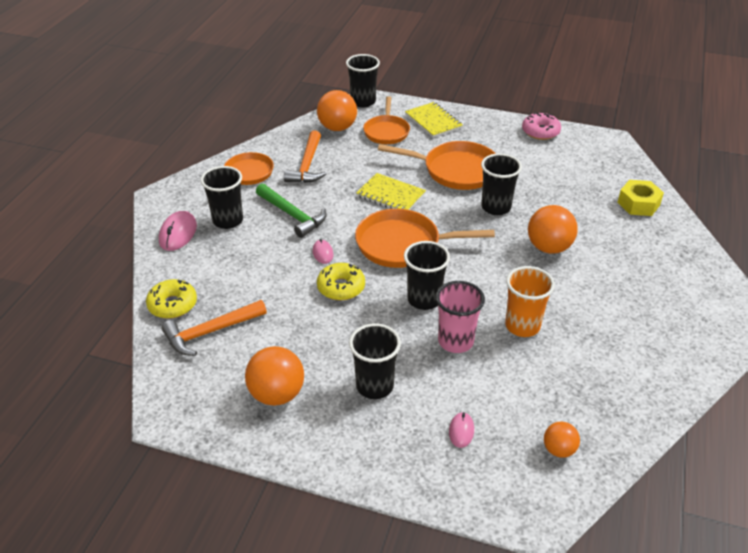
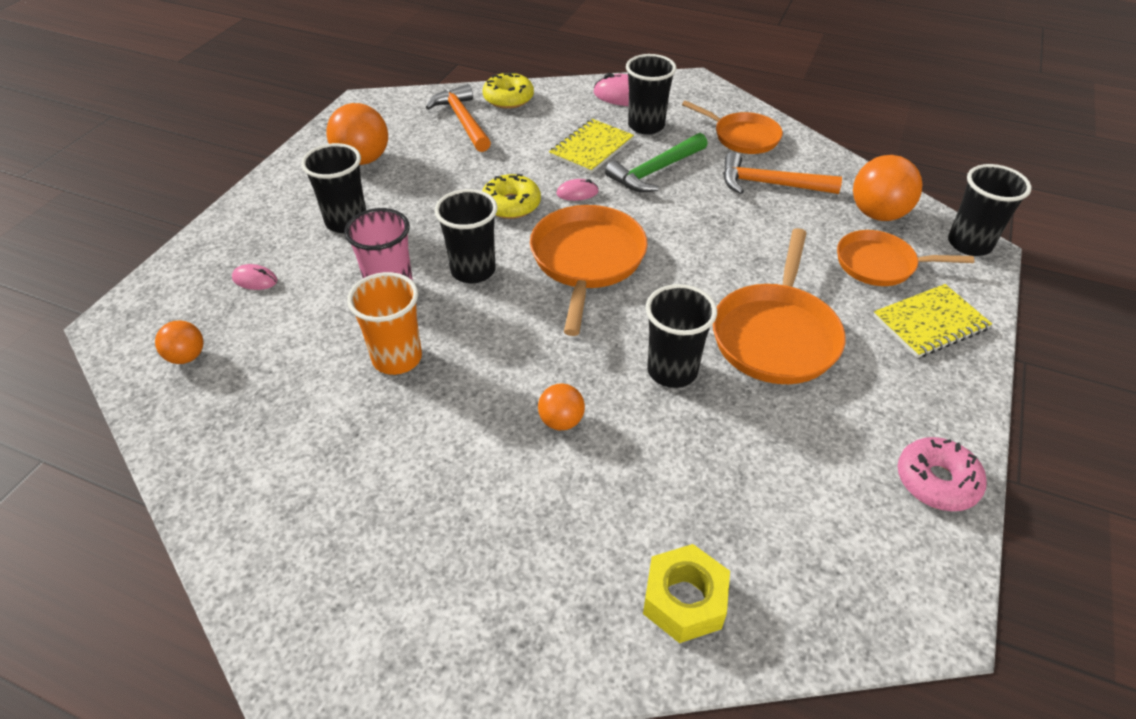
camera: 95 degrees right, 5 degrees up
(391, 195) = (702, 257): yellow notebook -> yellow notebook (591, 148)
(549, 247) = (561, 421): orange ball -> orange ball, size x0.57

